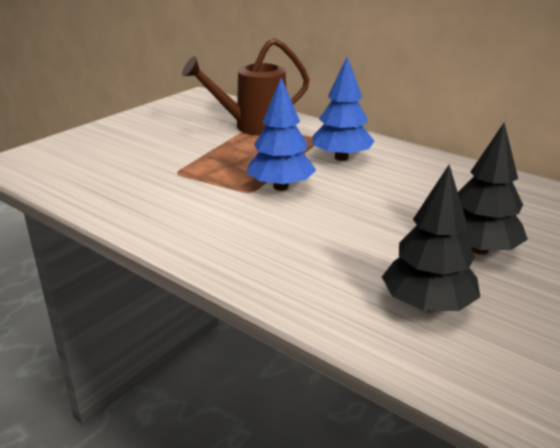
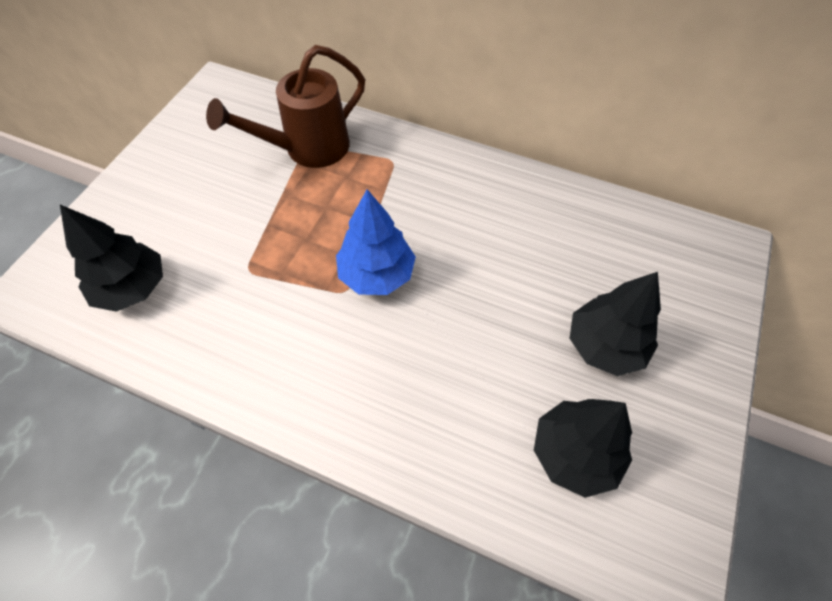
camera: 15 degrees left, 30 degrees up
(84, 169) = (132, 288): none -> black tree
(341, 158) = (427, 198): blue tree -> none

